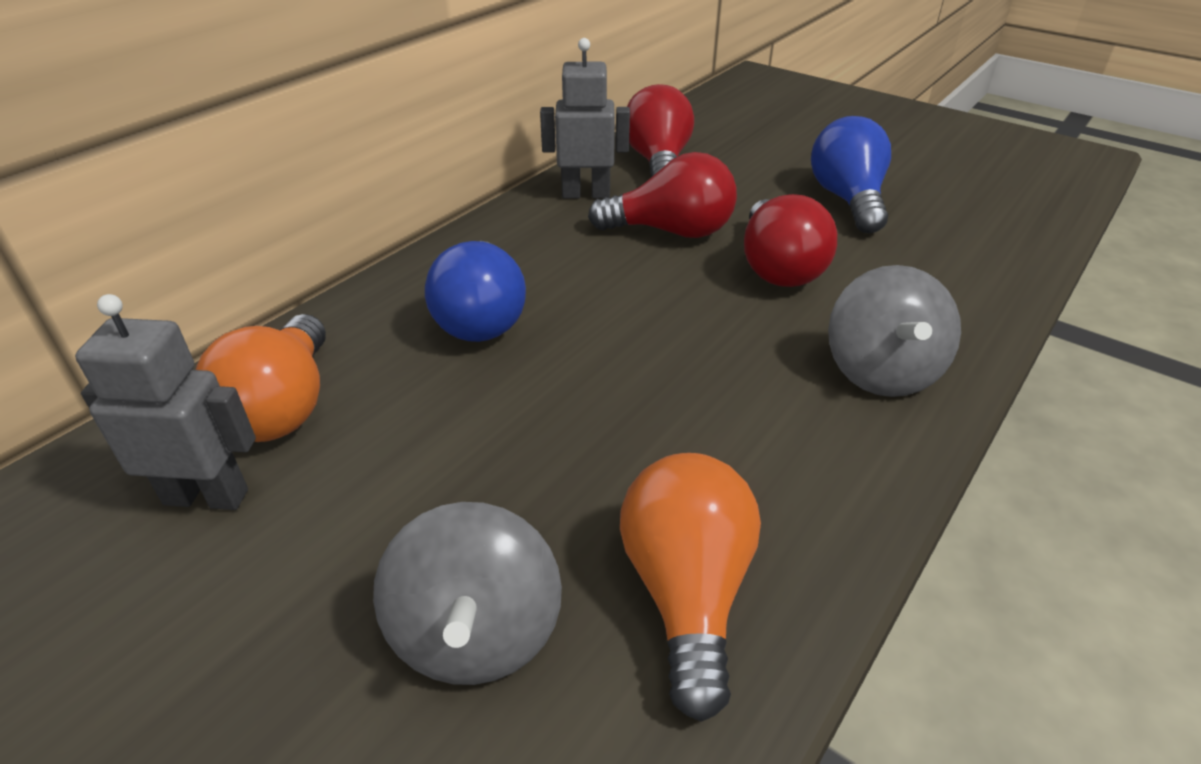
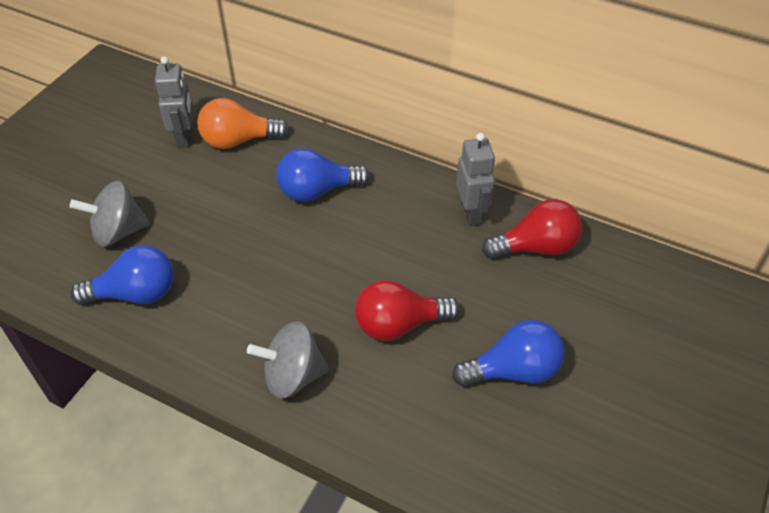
camera: 80 degrees right, 10 degrees up
(671, 231) = (432, 264): red light bulb -> none
(687, 592) = (135, 294): orange light bulb -> blue light bulb

